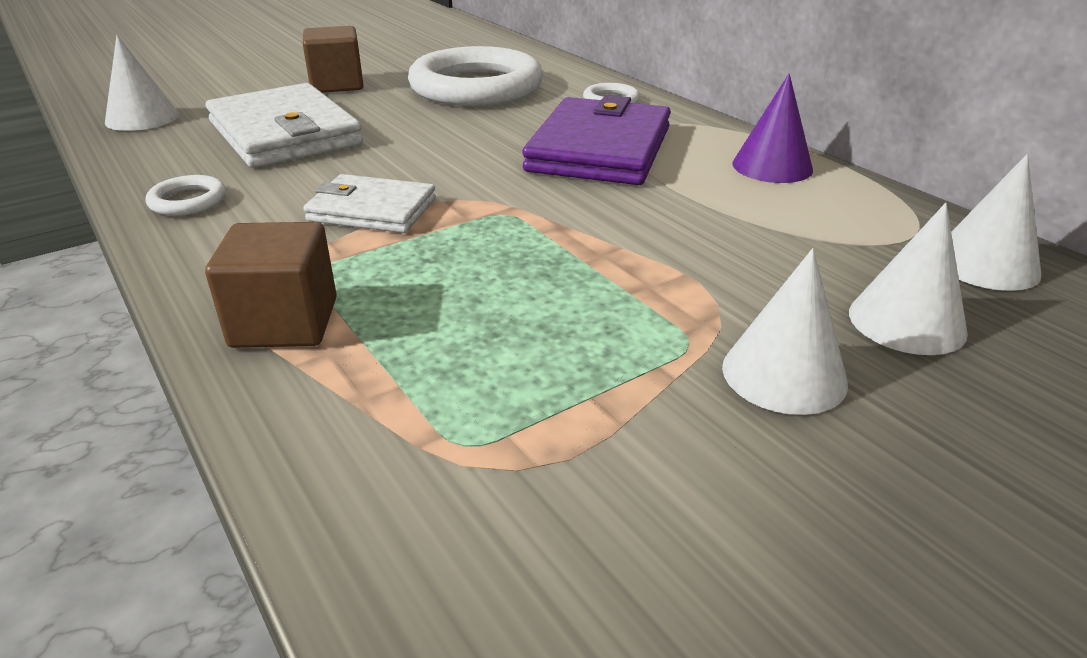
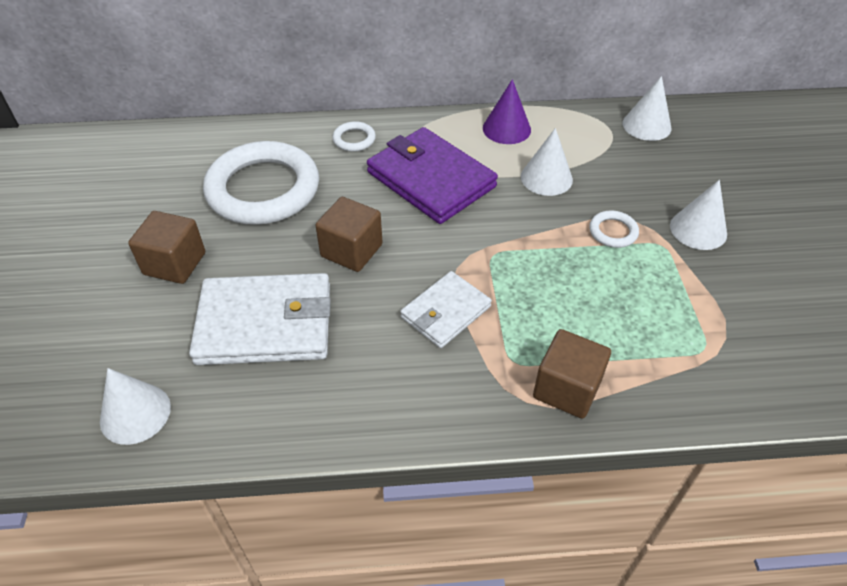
camera: 60 degrees left, 15 degrees up
(188, 201) = (359, 407): white ring -> white ring (613, 232)
(428, 141) = (351, 250): none -> brown cube
(906, 321) = (678, 174): white cone -> white cone (546, 178)

